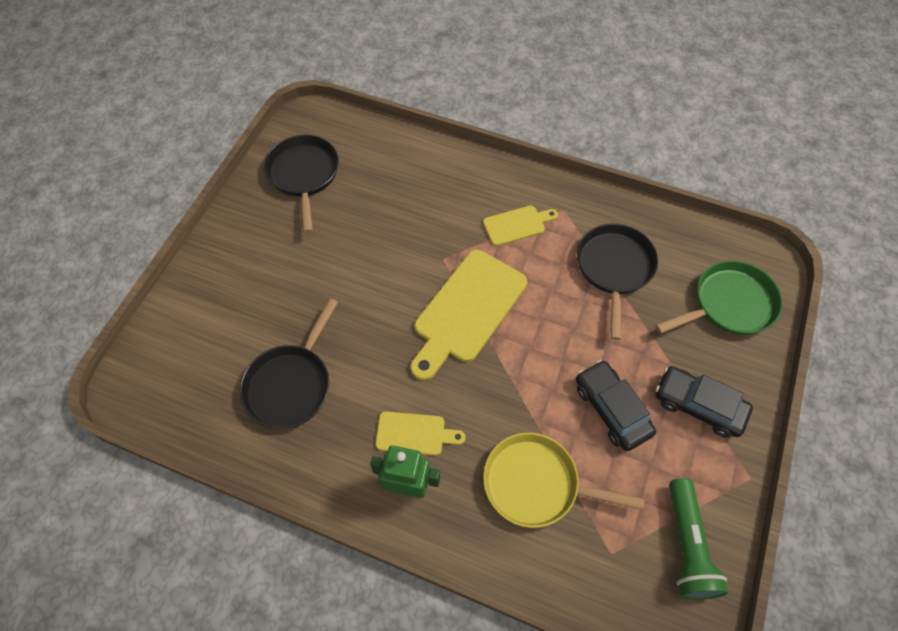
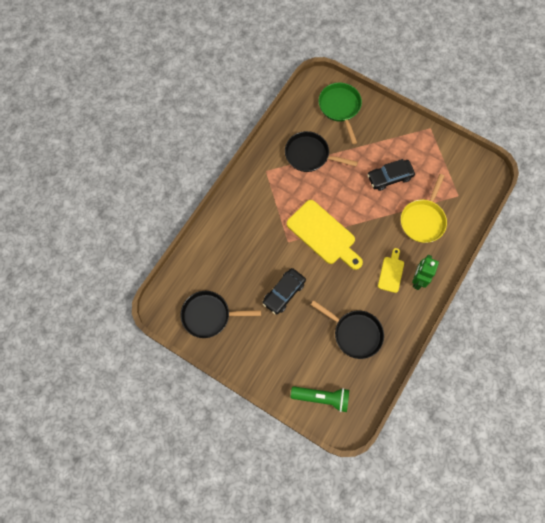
camera: 80 degrees left, 10 degrees up
(517, 225) = (271, 197): yellow cutting board -> none
(687, 545) = (457, 163): green flashlight -> green flashlight (322, 398)
(698, 405) = (392, 138): black car -> black car (284, 293)

